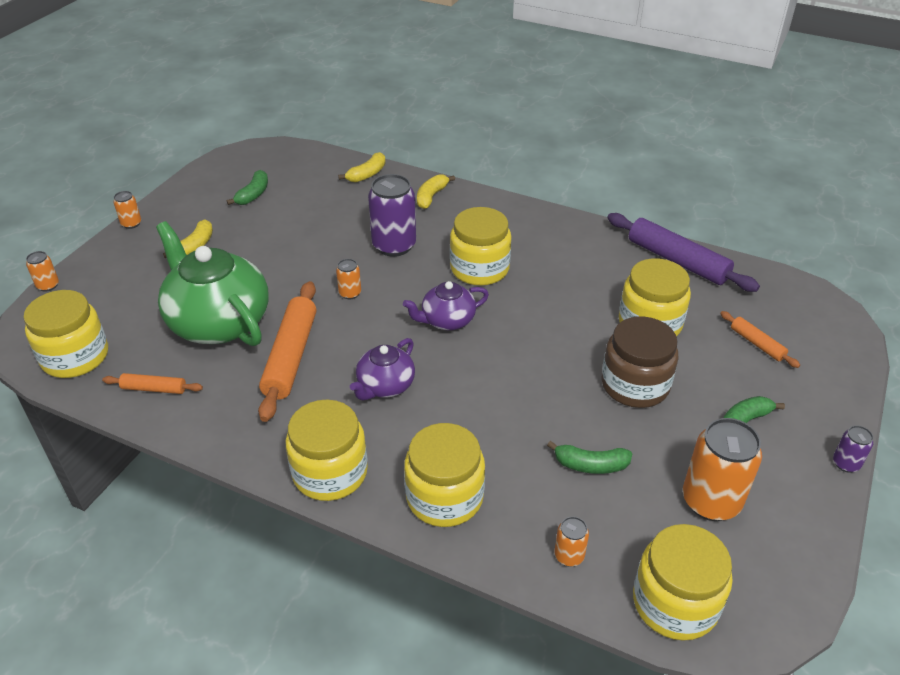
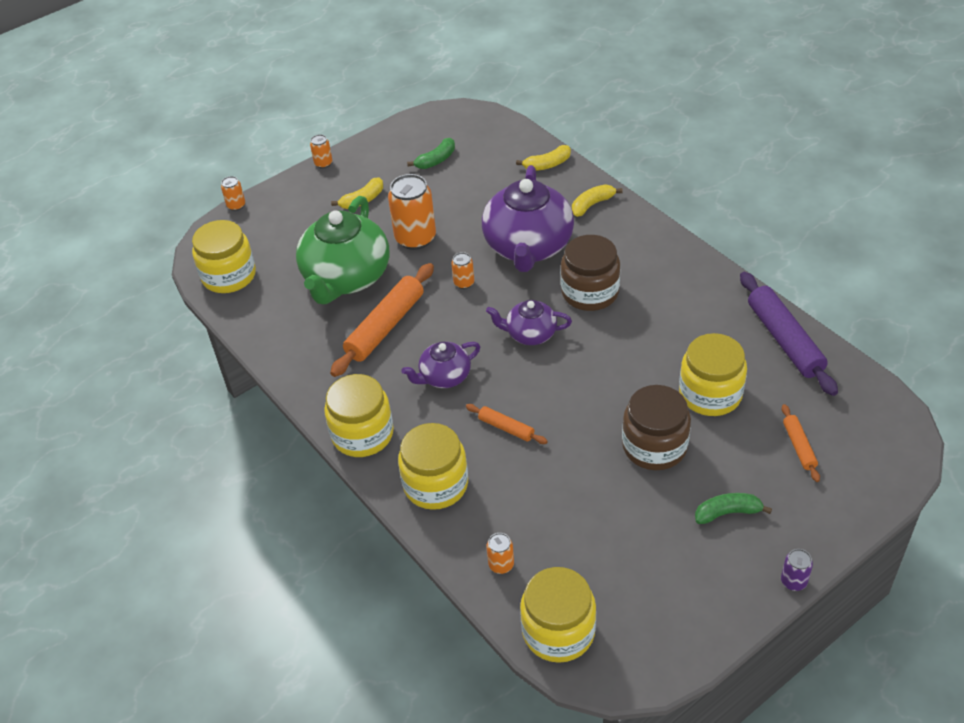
camera: 30 degrees right, 5 degrees up
(154, 389) = (271, 321): orange rolling pin -> orange rolling pin (506, 428)
(218, 322) = (346, 278): green teapot -> green teapot turned 150 degrees counterclockwise
(394, 245) = (528, 247): purple can -> purple teapot
(479, 269) = (590, 292): yellow jar -> brown jar
(590, 465) = (567, 501): green banana -> none
(711, 501) = (646, 567): orange can -> orange can (415, 238)

